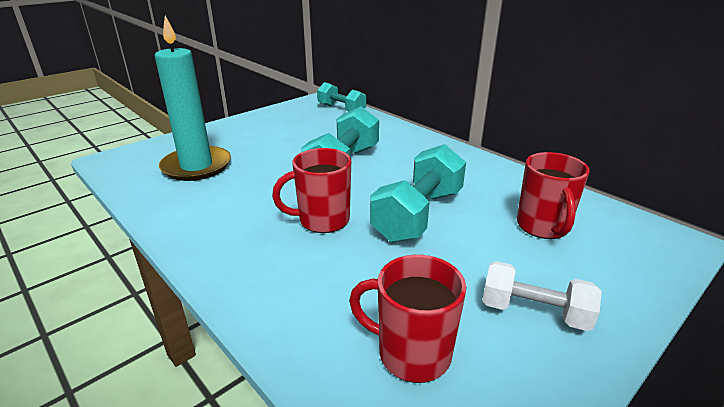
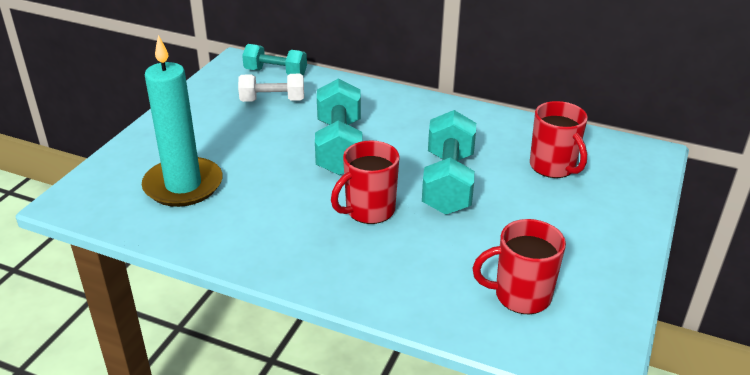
camera: 25 degrees left, 5 degrees up
(534, 312) = (583, 240): white dumbbell -> white dumbbell (272, 100)

